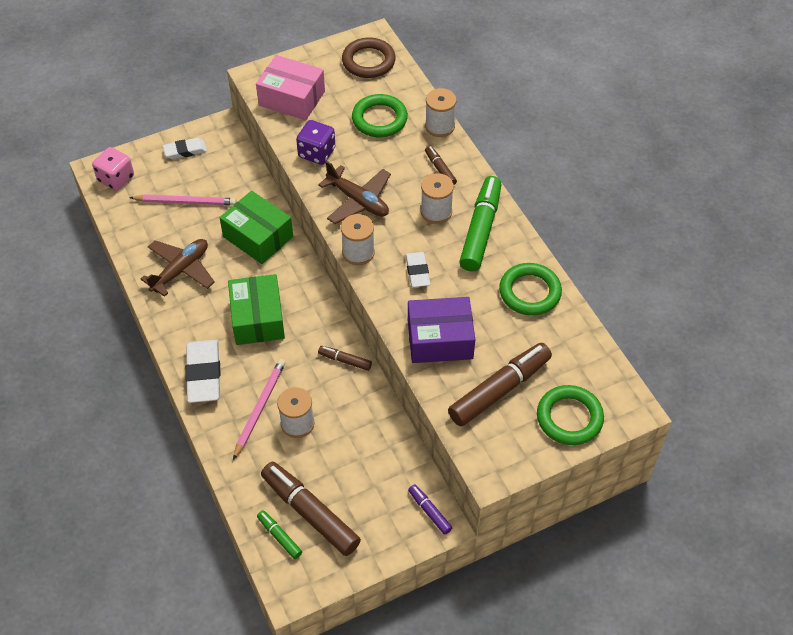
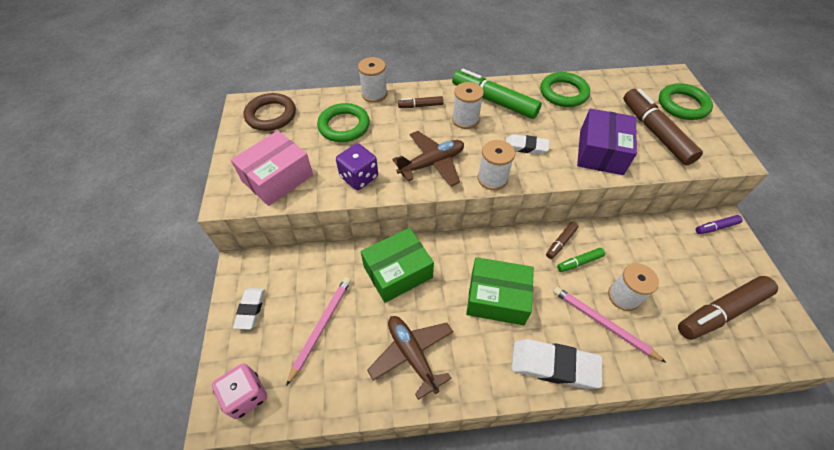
camera: 70 degrees left, 0 degrees up
(279, 536) = (748, 344): green marker -> green marker (579, 262)

